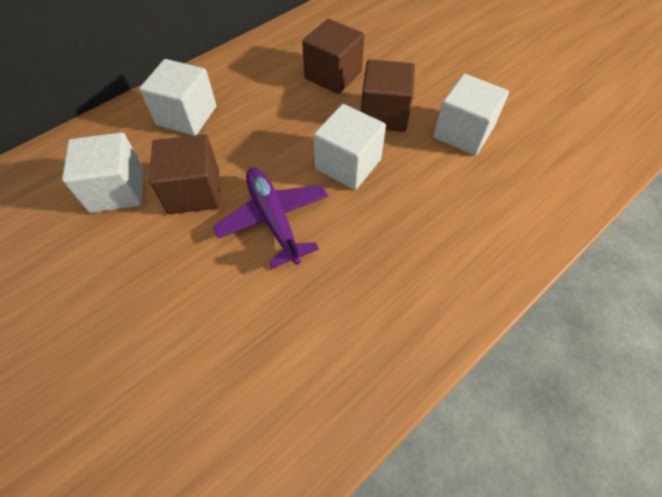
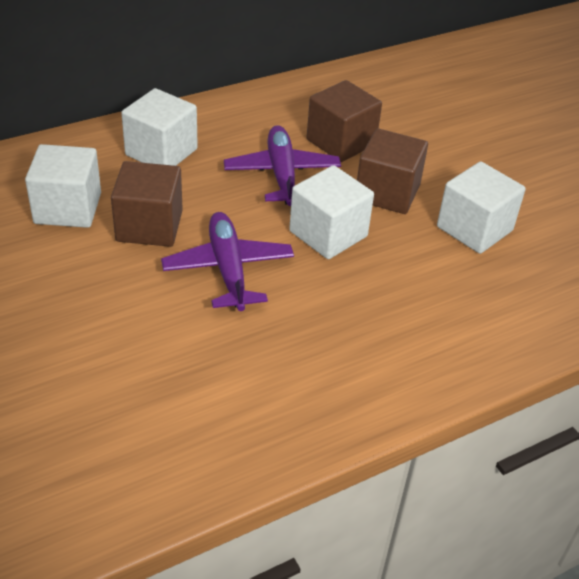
camera: 10 degrees right, 15 degrees down
(293, 115) = (282, 174): none -> purple plane

